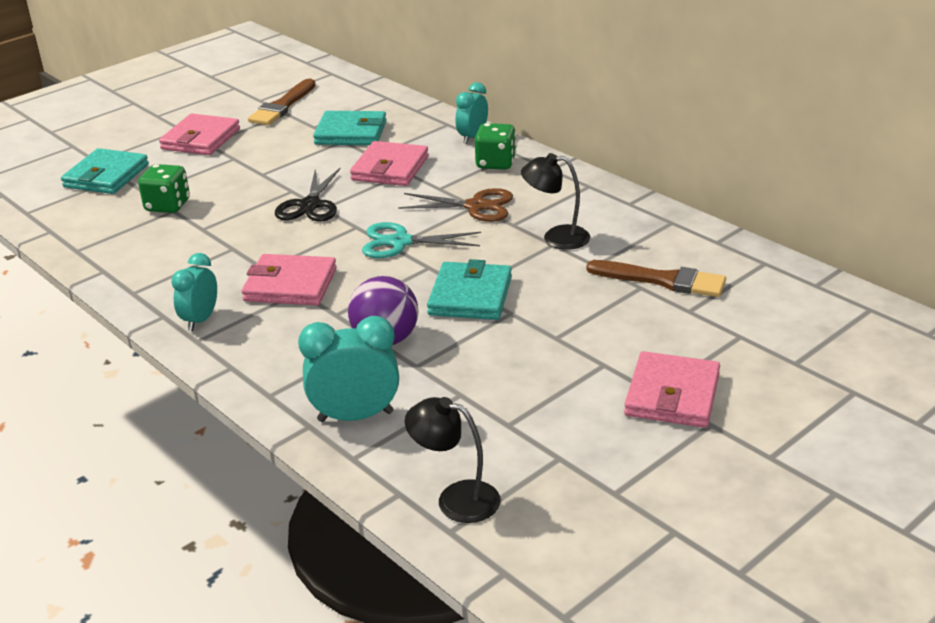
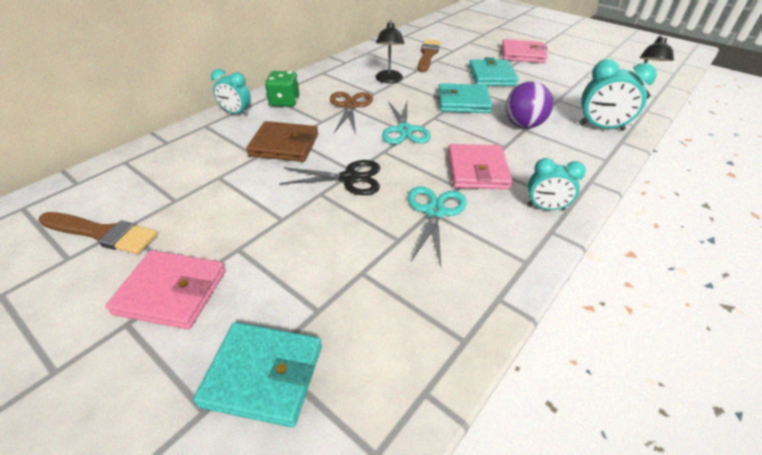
camera: 100 degrees left, 10 degrees up
(168, 206) = (352, 280): green dice -> none
(230, 250) = (435, 212): none -> turquoise scissors
(351, 133) = (202, 174): turquoise wallet -> turquoise wallet (491, 76)
(355, 416) = (601, 127): turquoise clock -> turquoise clock turned 60 degrees counterclockwise
(390, 168) = (284, 145): pink wallet -> brown wallet

